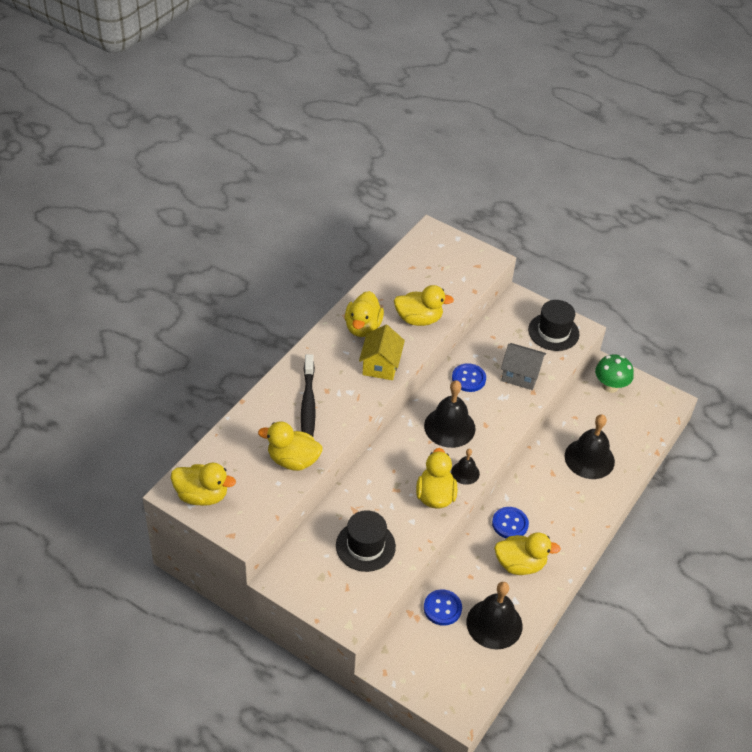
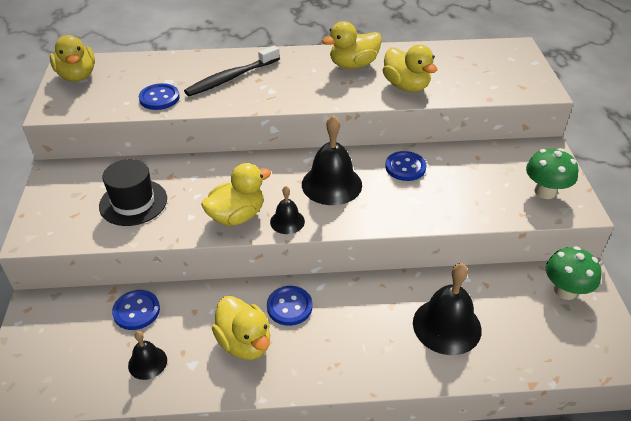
camera: 55 degrees right, 5 degrees down
(293, 460) = (159, 98): yellow duck -> blue button
(380, 365) = (323, 92): yellow house -> none
(494, 624) = (147, 362): black bell -> black bell, size x0.54
(520, 375) = (457, 197): grey house -> none
(553, 332) = (545, 192): black hat -> green mushroom

